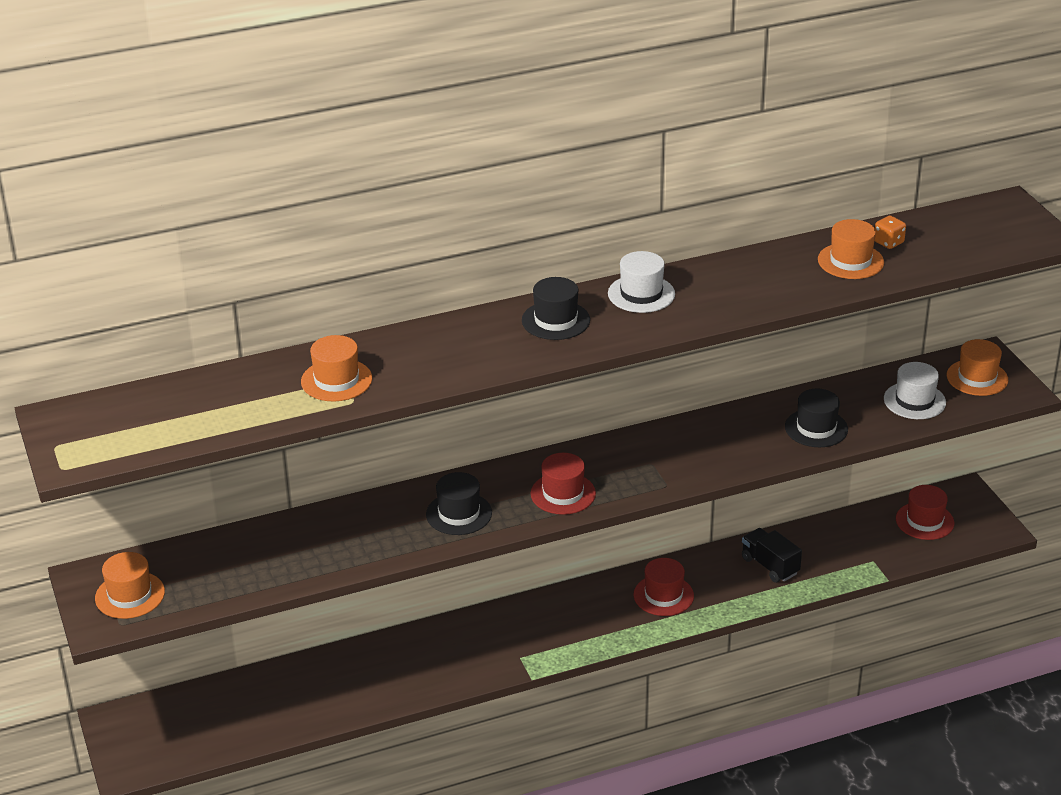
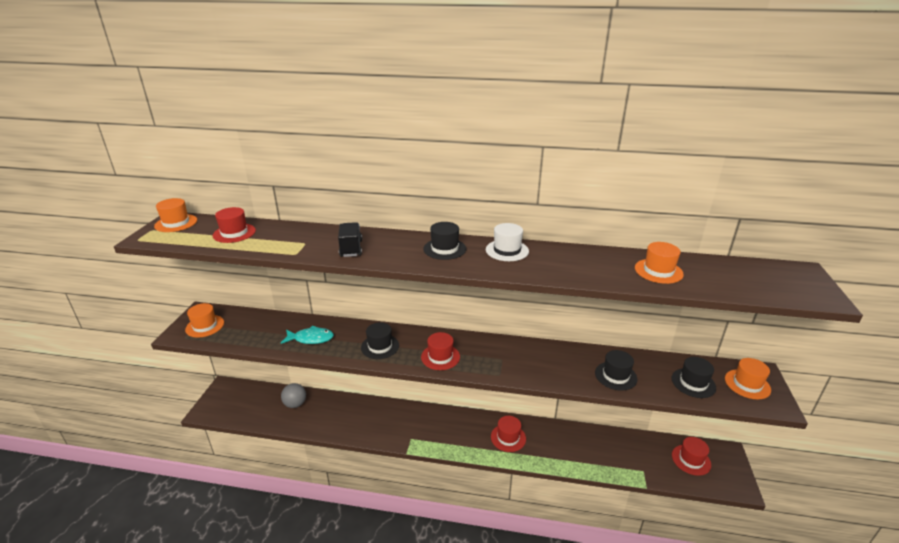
camera: 30 degrees right, 5 degrees down
(206, 403) = (234, 233): none -> red hat
(279, 690) = (295, 404): none -> grey ball
(336, 380) = (302, 242): orange hat -> orange hat (176, 223)
(337, 544) = (311, 338): none -> turquoise fish
(770, 566) = (578, 446): black truck -> black truck (351, 248)
(888, 242) = (694, 268): orange dice -> none
(914, 401) = (693, 383): white hat -> black hat

